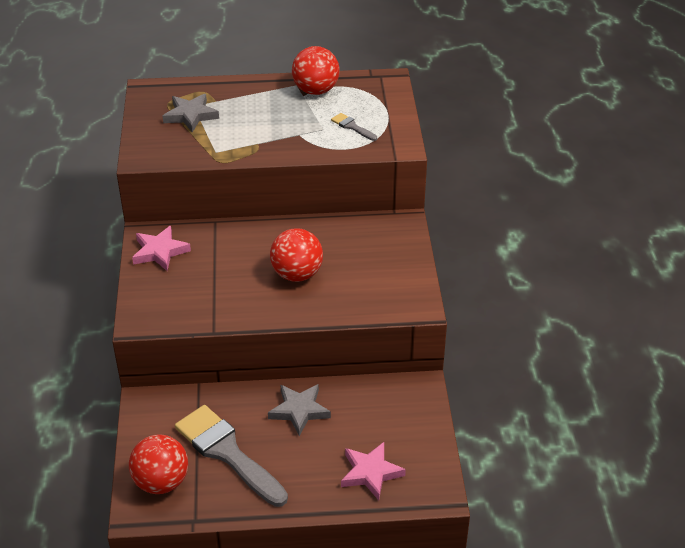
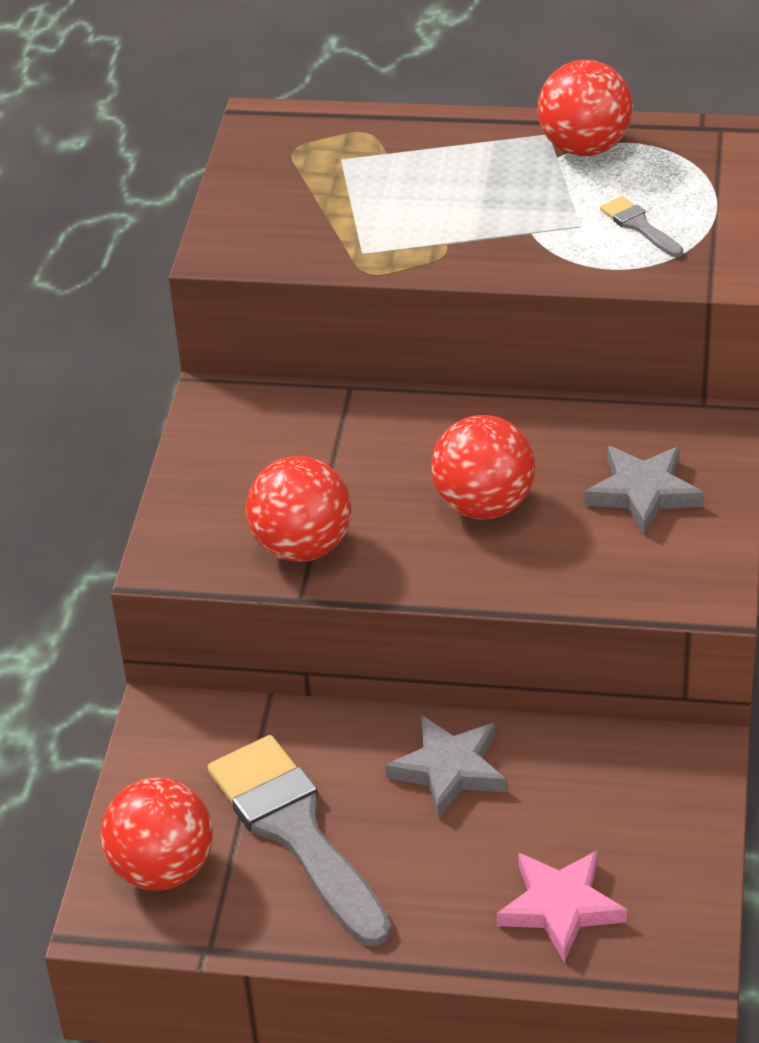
camera: 15 degrees right, 0 degrees up
(160, 251) = (234, 434): pink star -> none
(191, 115) = (332, 177): grey star -> grey star (643, 493)
(208, 305) = (302, 547): none -> red ball

